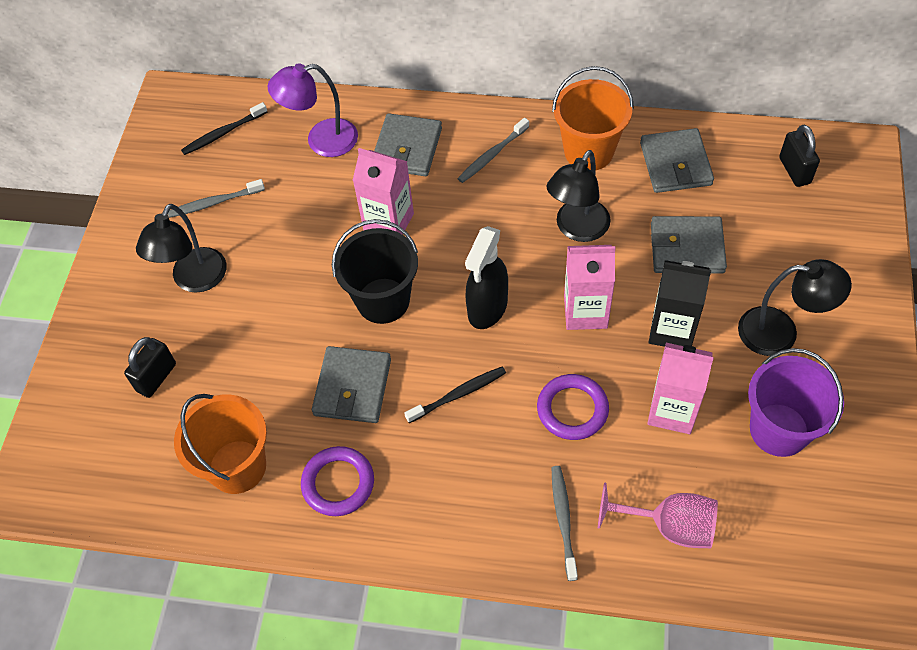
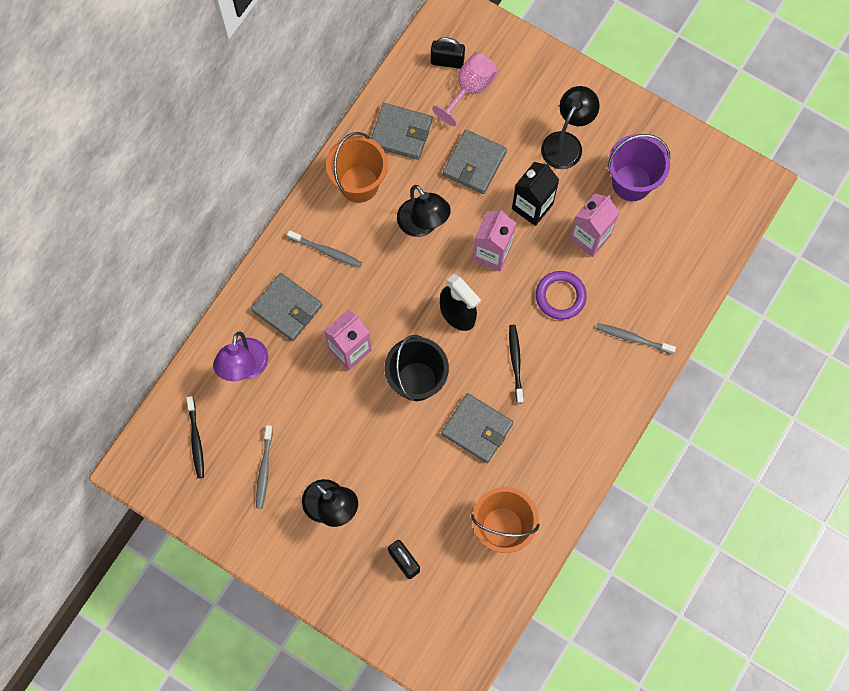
camera: 70 degrees left, 15 degrees up
(338, 483) = (545, 466): purple ring -> none
(492, 155) = (326, 251): grey toothbrush -> grey toothbrush turned 45 degrees counterclockwise
(669, 526) = (664, 279): pink goblet -> pink goblet (470, 89)

